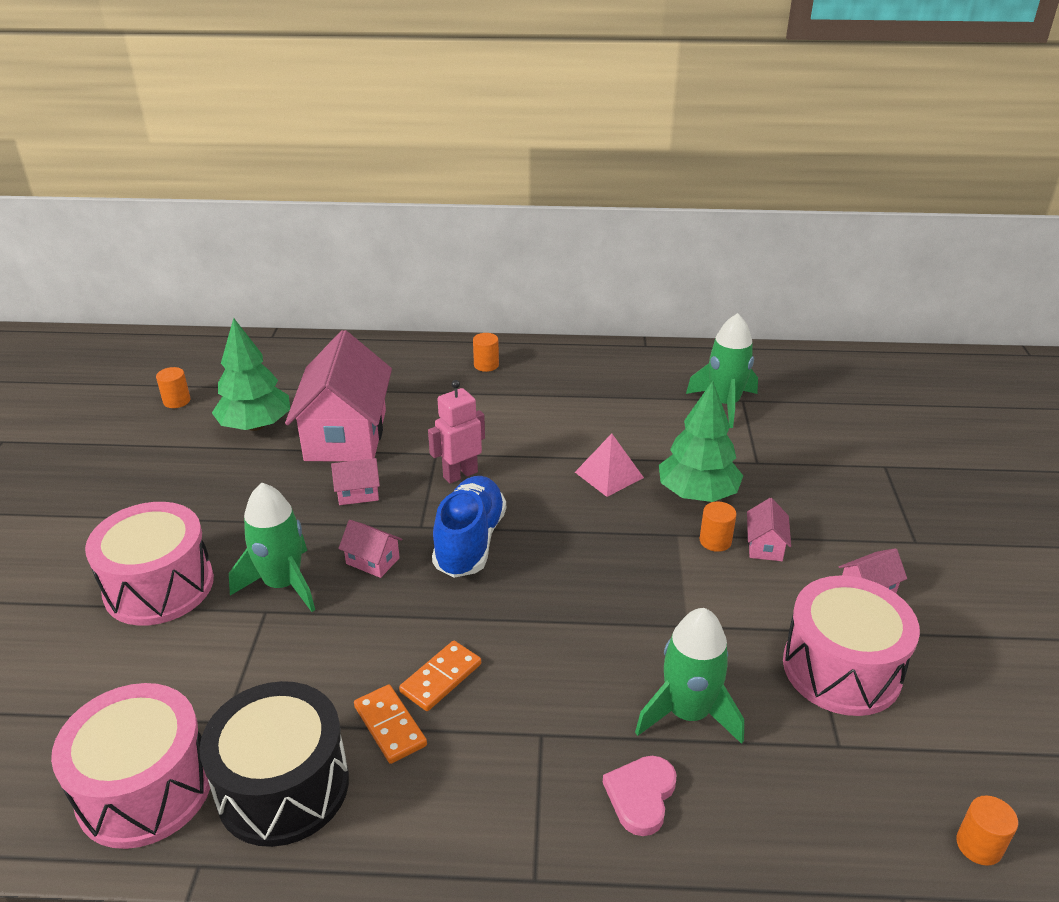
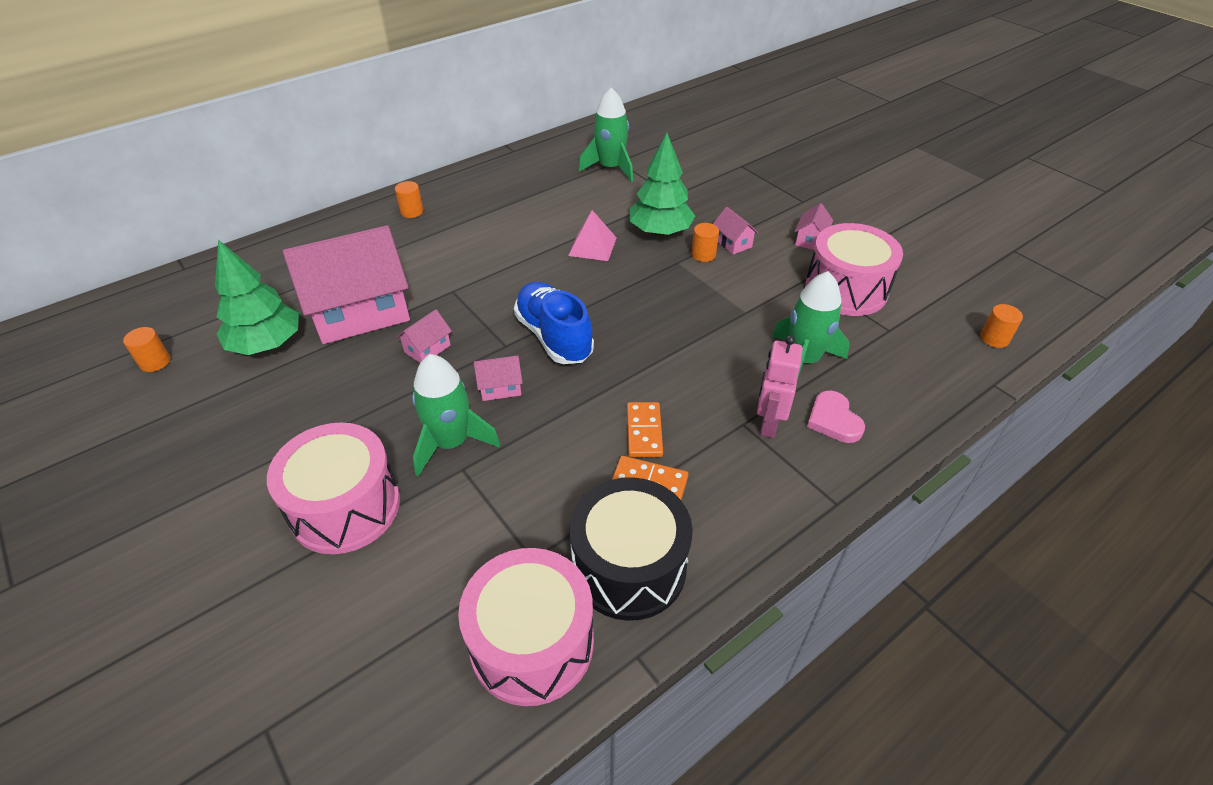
camera: 40 degrees left, 10 degrees up
(346, 435) = (360, 313): pink house -> pink house turned 75 degrees counterclockwise
(460, 474) = (490, 296): pink robot -> pink robot (768, 424)

